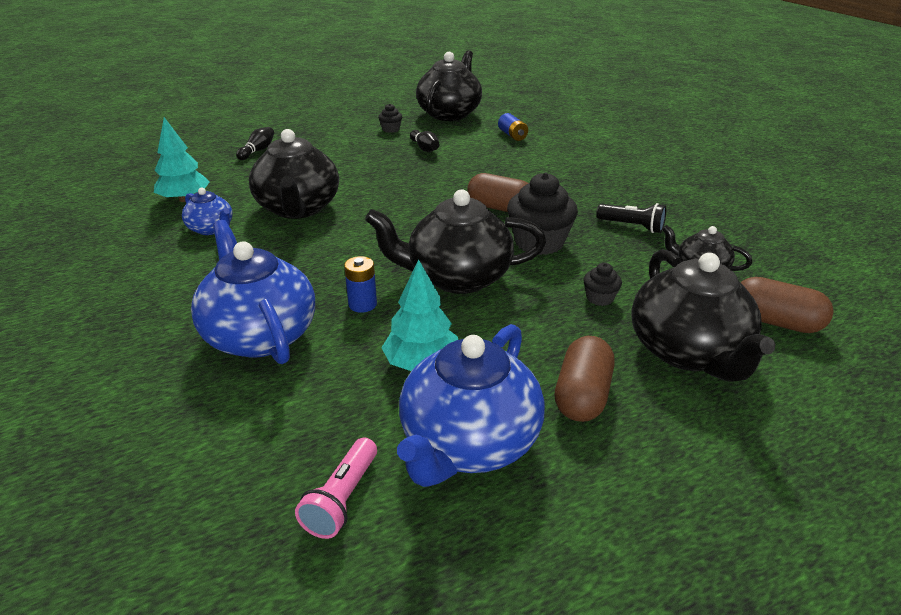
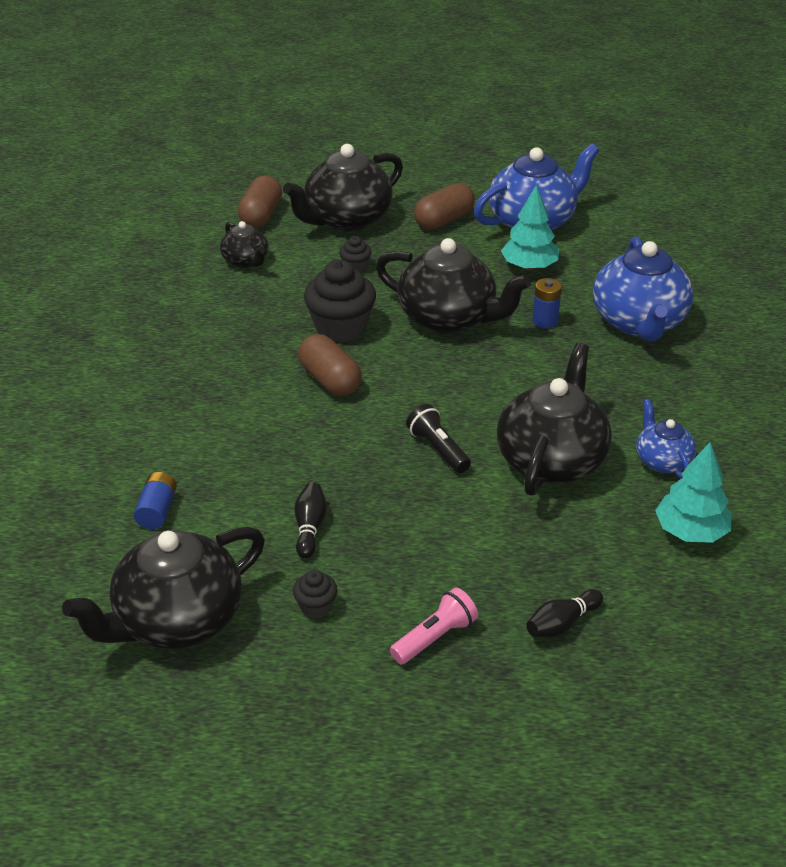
camera: 150 degrees left, 5 degrees up
(342, 499) = (618, 221): pink flashlight -> pink flashlight (435, 637)
(632, 226) = (235, 314): black flashlight -> black flashlight (438, 449)
(688, 352) = (347, 219): black teapot -> black teapot turned 150 degrees counterclockwise
(775, 322) = (261, 216): brown capsule -> brown capsule turned 45 degrees clockwise

